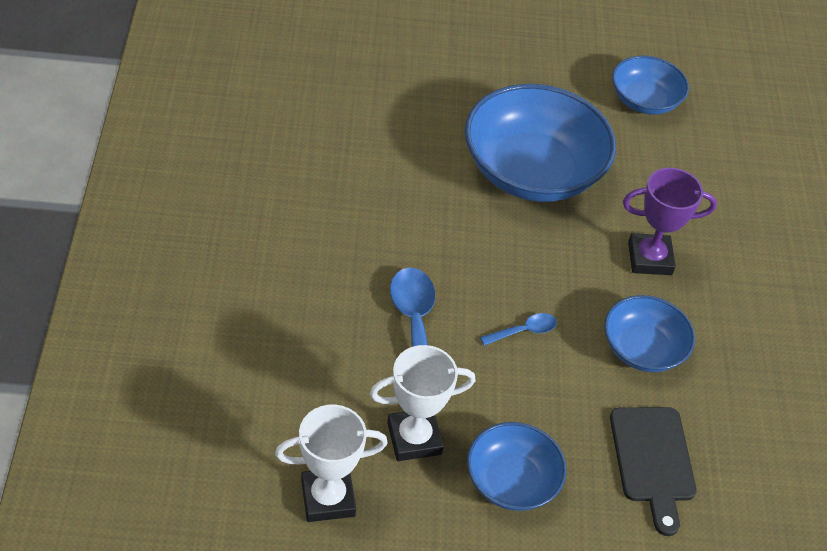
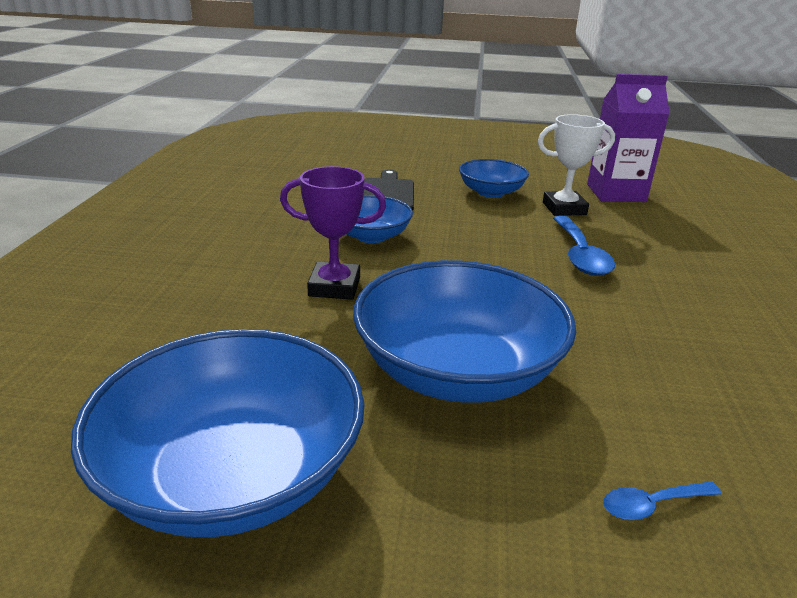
camera: 170 degrees left, 20 degrees down
(328, 498) = (616, 193): white trophy -> purple carton
(524, 331) = (478, 249): blue spoon -> blue spoon (652, 505)
(644, 100) = (233, 474): blue bowl -> blue bowl, size x1.82

